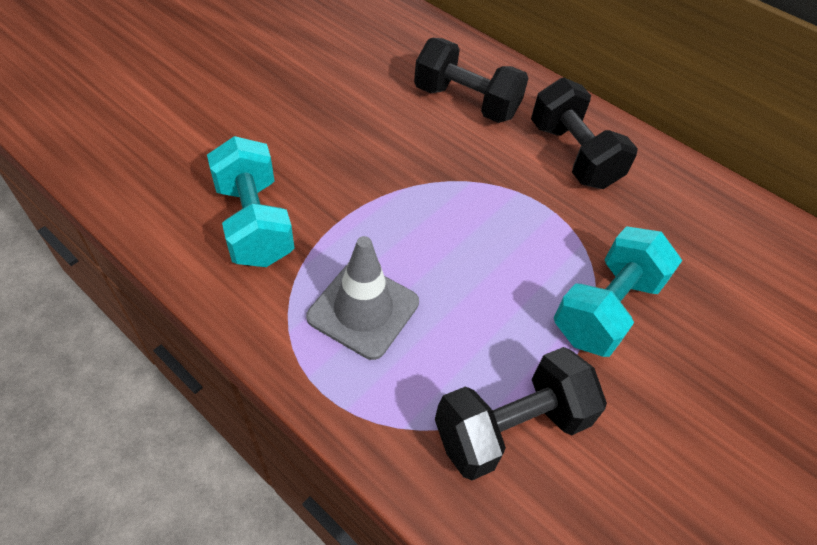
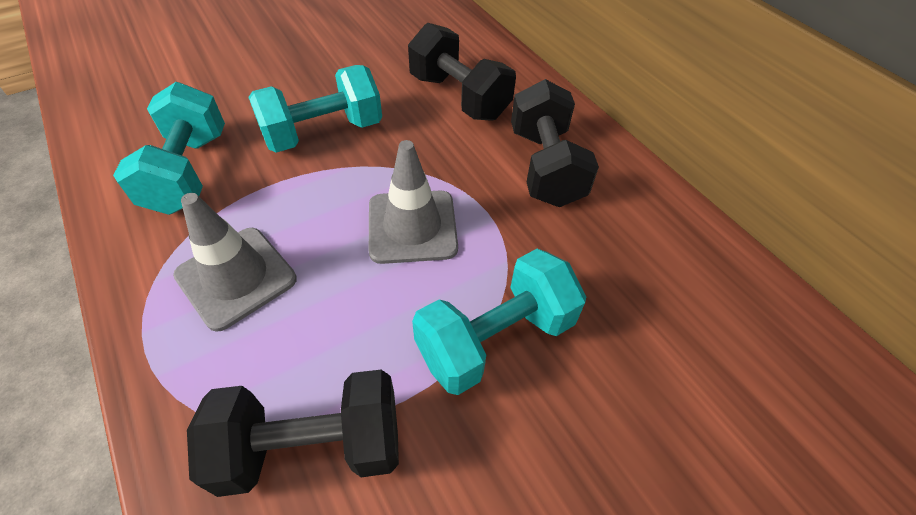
camera: 20 degrees right, 0 degrees up
(361, 160) = (323, 132): none -> turquoise dumbbell
(490, 231) = (412, 226): none -> grey traffic cone

